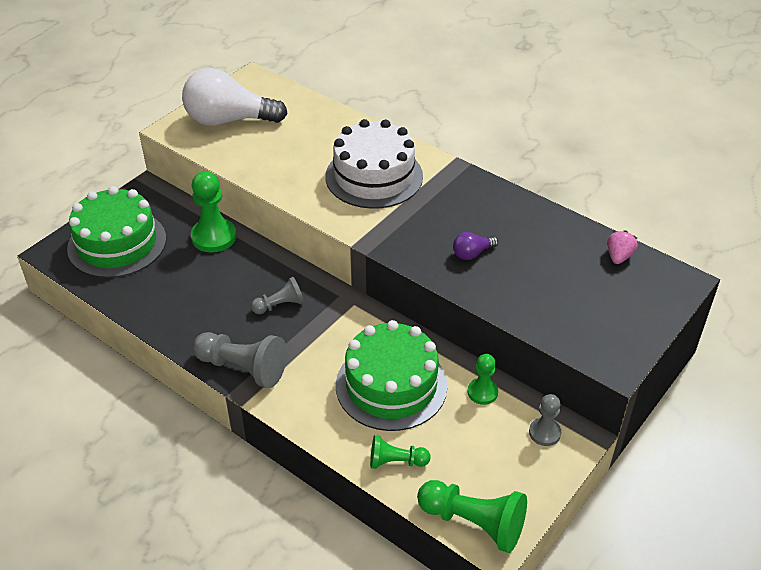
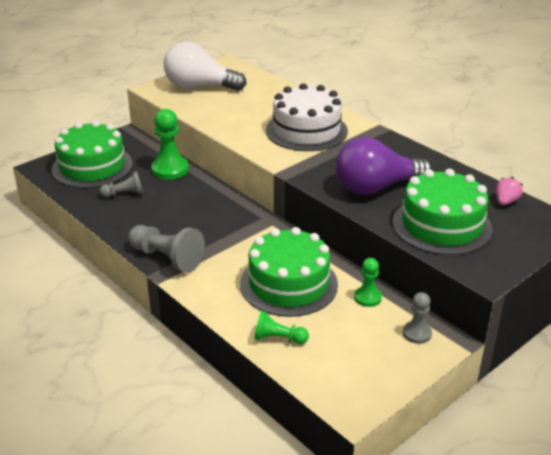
camera: 10 degrees right, 10 degrees down
(280, 305) = (210, 219): grey pawn -> grey pawn (124, 194)
(472, 253) = (376, 187): purple light bulb -> purple light bulb, size x2.34
(474, 523) = (336, 392): green pawn -> none
(555, 299) = (442, 225): none -> green cake

